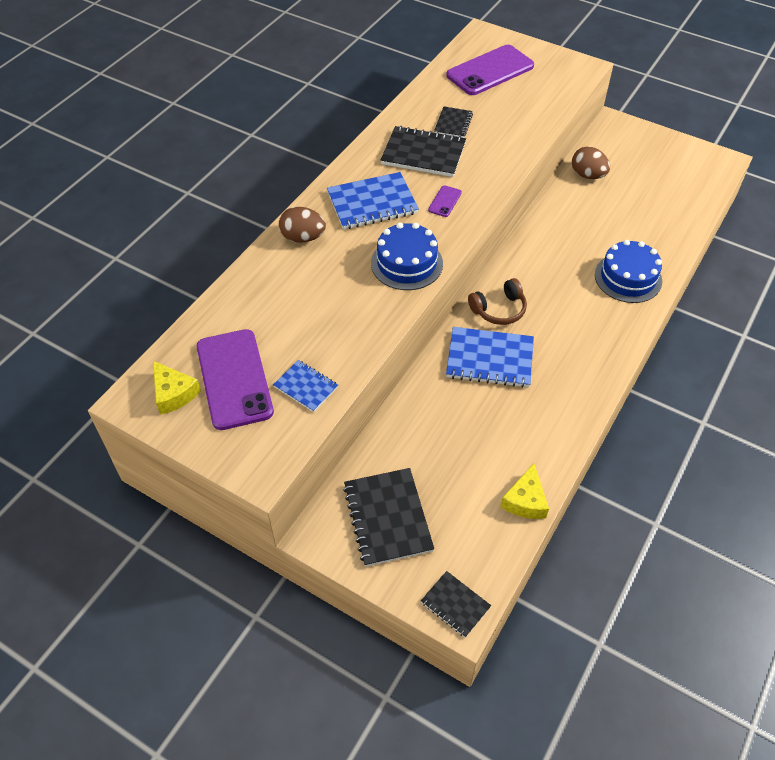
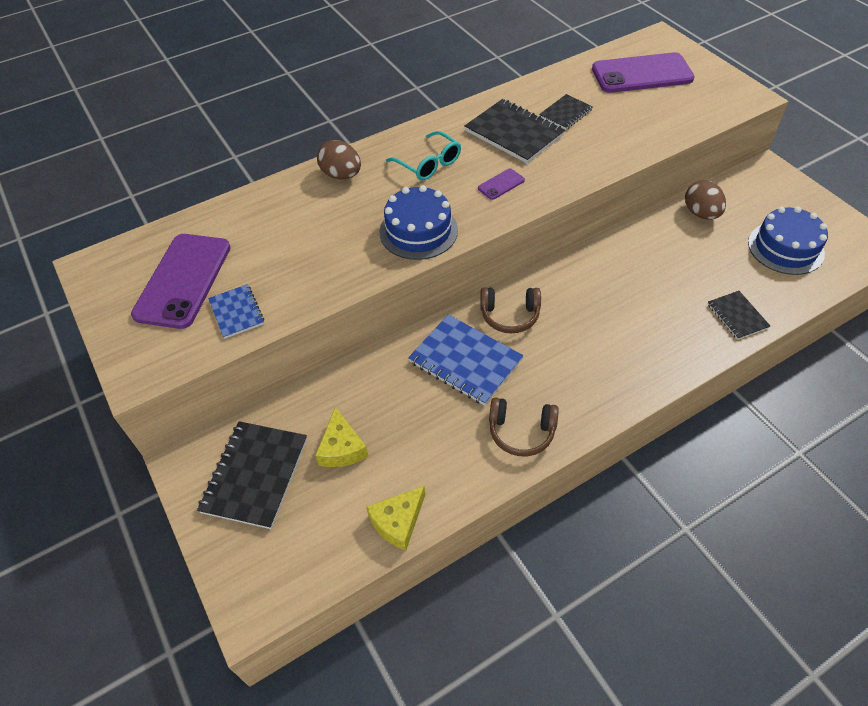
camera: 30 degrees right, 0 degrees up
(173, 393) = (126, 273): yellow cheese -> yellow cheese (342, 448)
(372, 203) = (429, 164): blue notebook -> turquoise glasses
(455, 605) = (252, 595): black notebook -> black notebook (737, 316)
(569, 395) = (521, 432): none -> brown headphones
(628, 278) = (674, 334): blue cake -> blue cake (785, 248)

